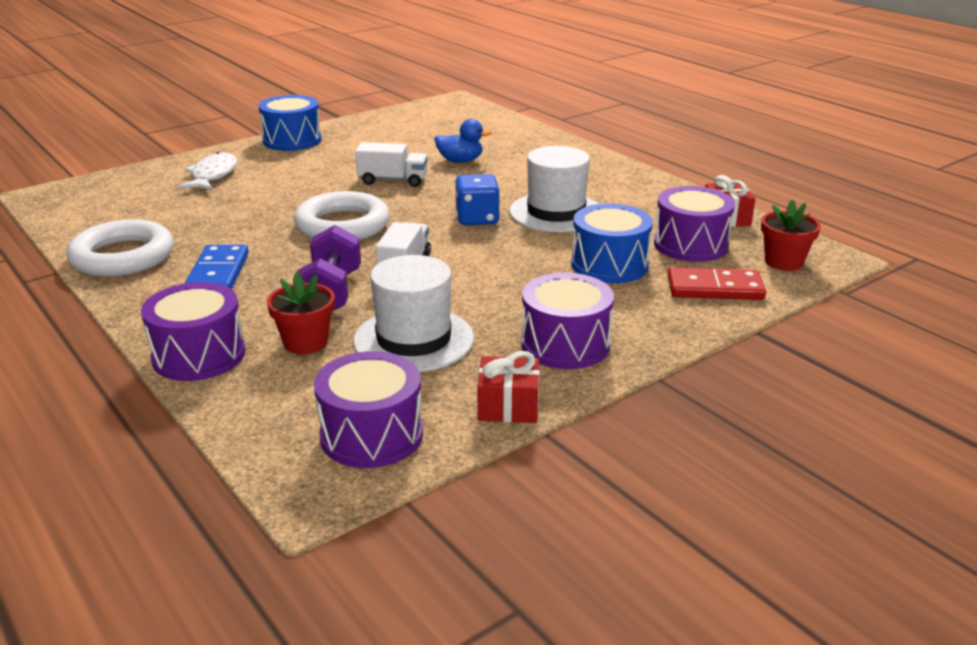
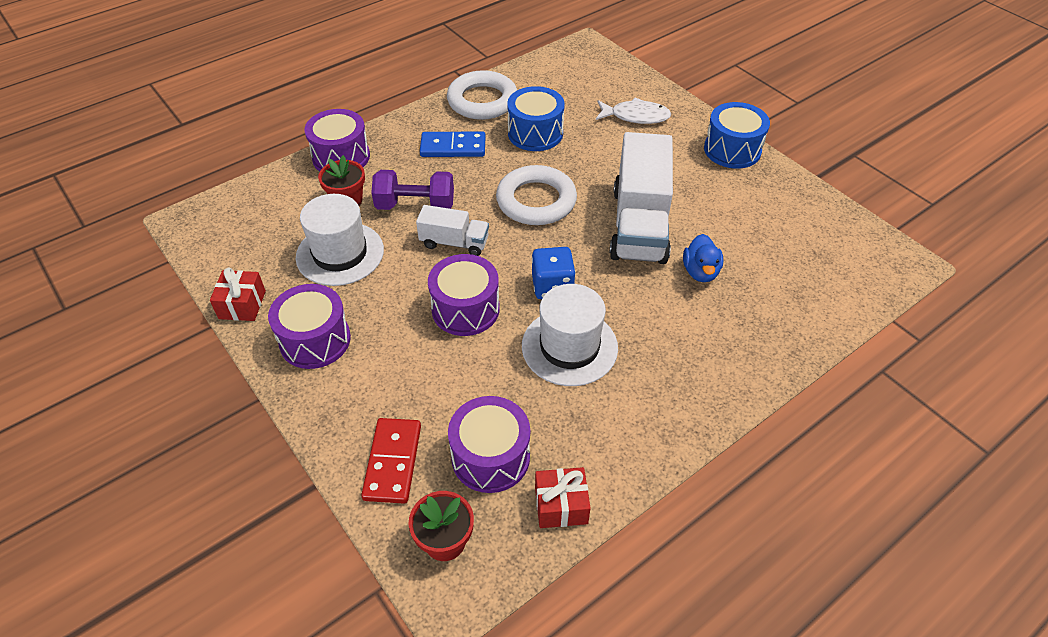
camera: 90 degrees right, 20 degrees up
(371, 435) = (231, 240): purple drum -> purple drum (465, 309)
(393, 180) = (639, 224): white truck -> white truck, size x1.94
(609, 265) = (449, 381): blue drum -> blue drum (535, 133)

